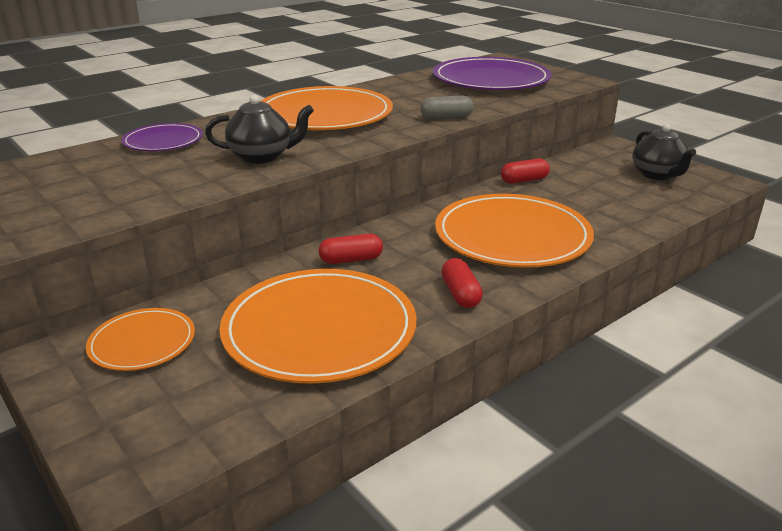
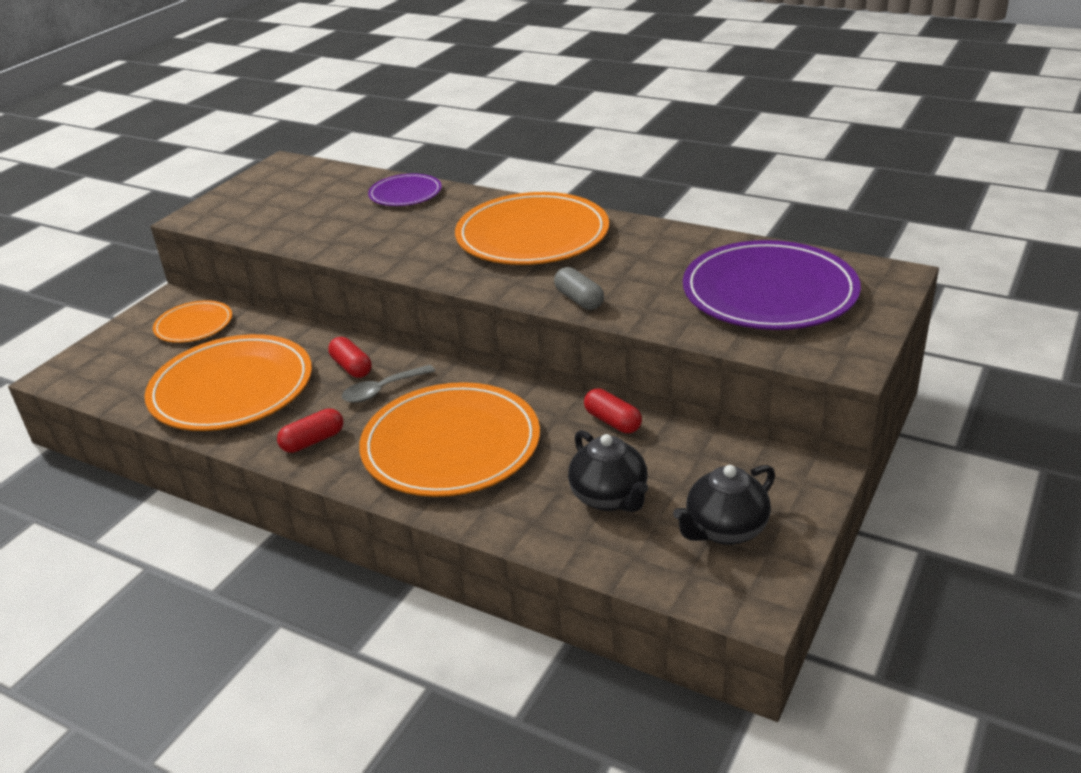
camera: 70 degrees right, 5 degrees up
(262, 156) = (395, 244): black teapot -> black teapot (610, 498)
(405, 251) = (382, 390): none -> grey spoon

